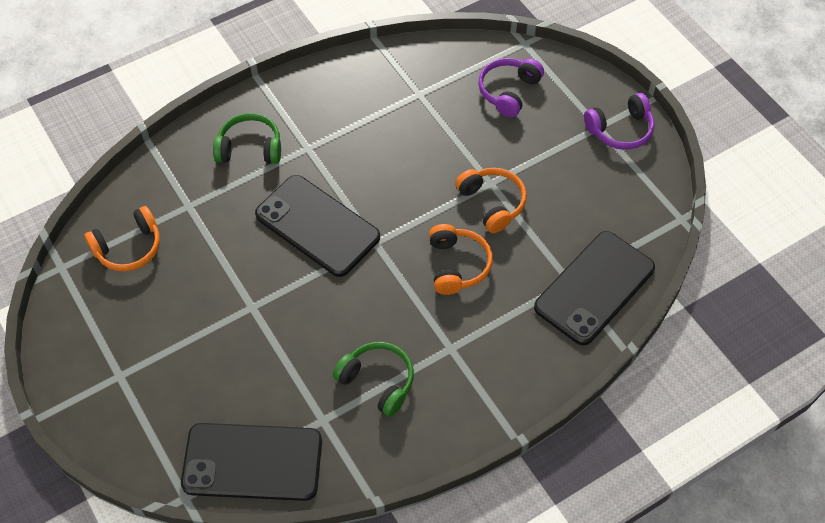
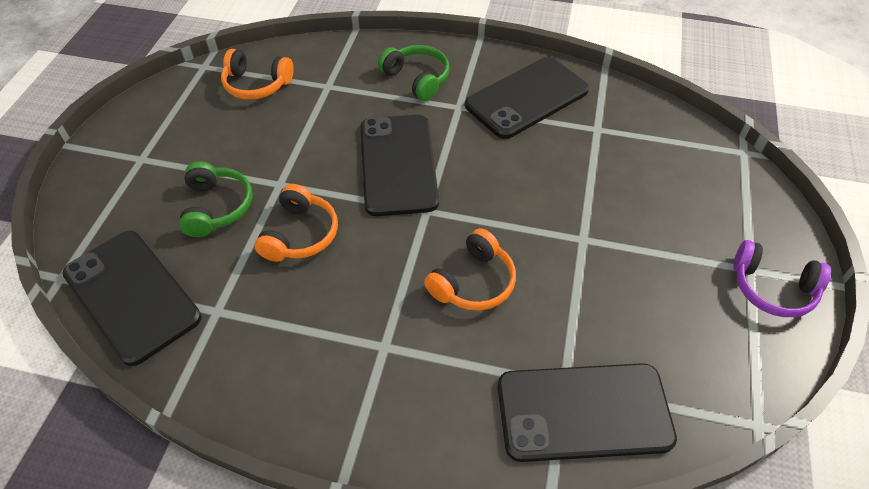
camera: 45 degrees right, 5 degrees down
(347, 104) = (527, 98): none -> black phone
(377, 381) = (293, 319): green headphones -> green headphones (217, 207)
(492, 203) = (565, 256): orange headphones -> orange headphones (300, 234)
(508, 91) = (685, 179): purple headphones -> none

